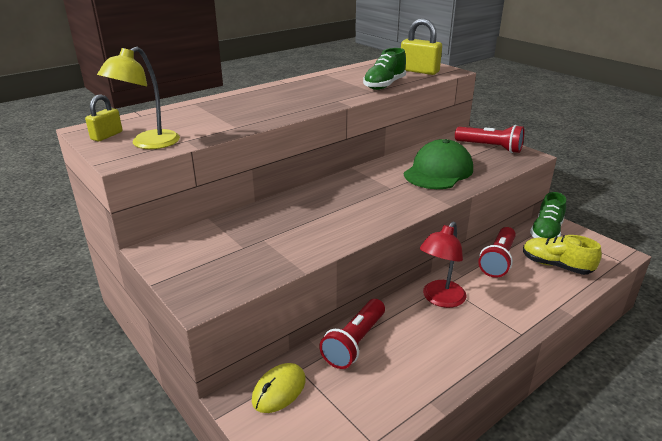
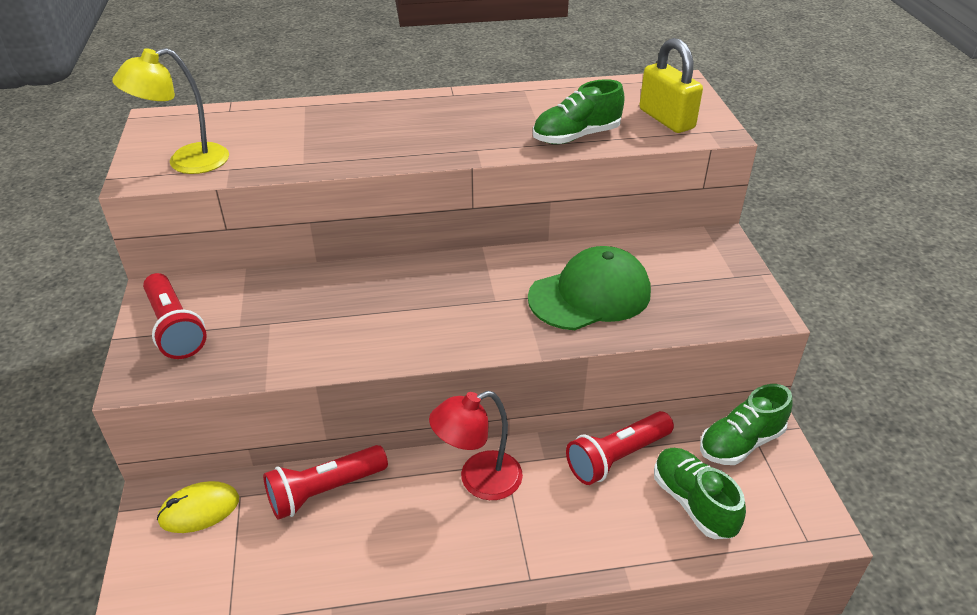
camera: 30 degrees right, 10 degrees up
(107, 136) = (162, 135): yellow padlock -> none
(490, 147) = (719, 277): red flashlight -> red flashlight (175, 328)
(556, 266) = (693, 502): yellow shoe -> green shoe

